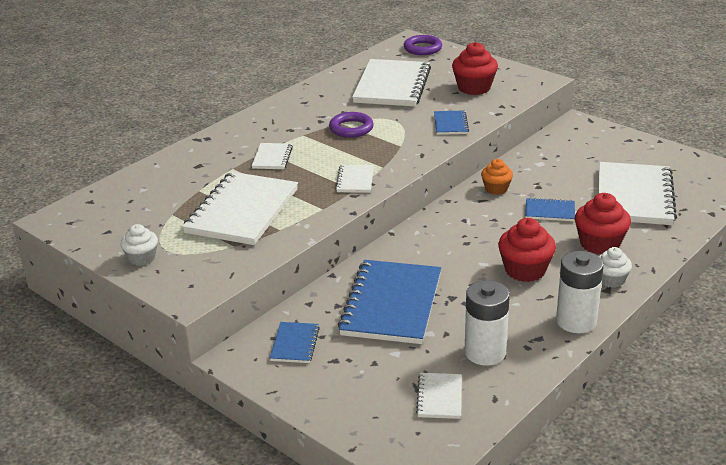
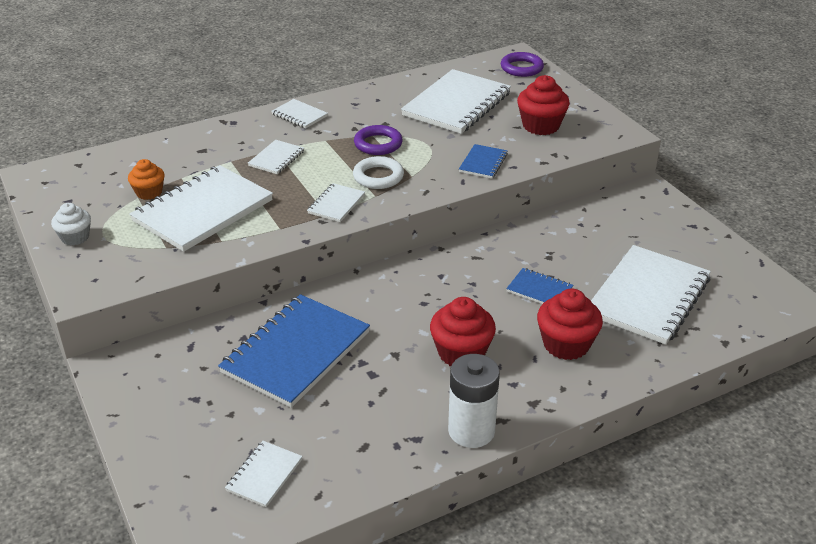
camera: 20 degrees right, 5 degrees up
(263, 120) = (299, 115): none -> white notebook
(295, 344) = (172, 368): blue notebook -> none
(373, 152) = (378, 177): none -> white ring
(485, 352) = (348, 437): white battery -> none
(496, 189) = (501, 248): orange cupcake -> orange cupcake (149, 192)
(611, 280) = (546, 392): white cupcake -> none

